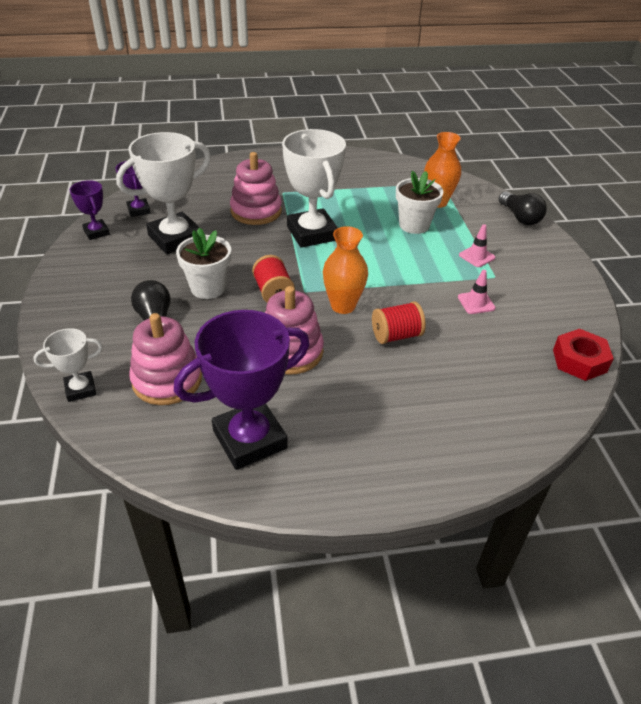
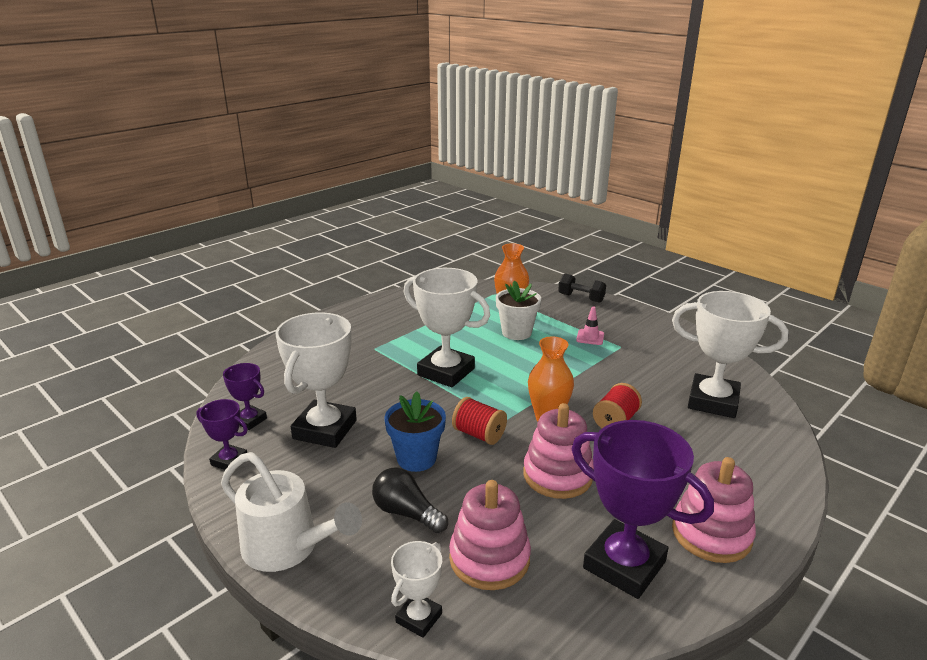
camera: 35 degrees left, 15 degrees down
(64, 305) = (289, 548): none -> white watering can
(208, 288) = (416, 458): white flower pot -> blue flower pot
(250, 439) = (624, 565): purple trophy -> purple trophy turned 75 degrees counterclockwise
(256, 211) = (371, 374): pink stacking toy -> pink stacking toy (711, 534)
(476, 303) = (634, 370): pink traffic cone -> none
(514, 364) = (713, 401): none -> white trophy
(520, 217) = (581, 298): black light bulb -> black dumbbell
(579, 361) = (744, 379): red nut -> none

